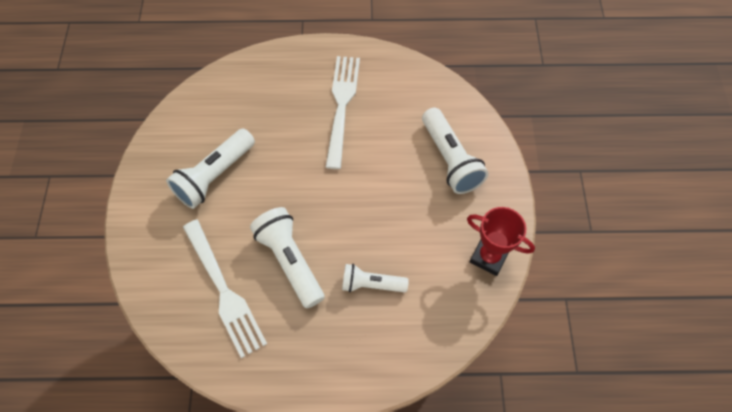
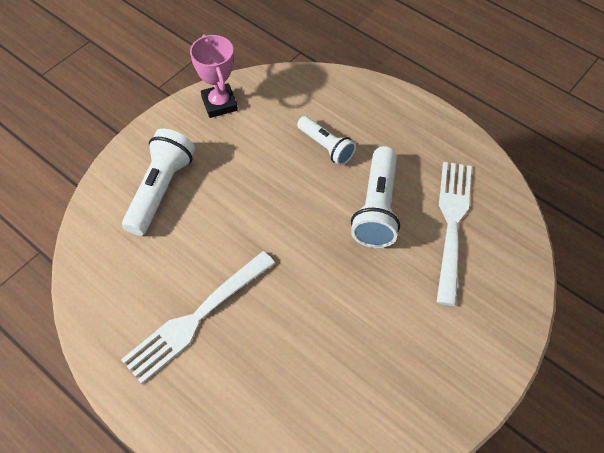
camera: 140 degrees left, 5 degrees down
(215, 176) = (388, 339): white flashlight -> none
(489, 257) = (219, 104): red trophy -> pink trophy

